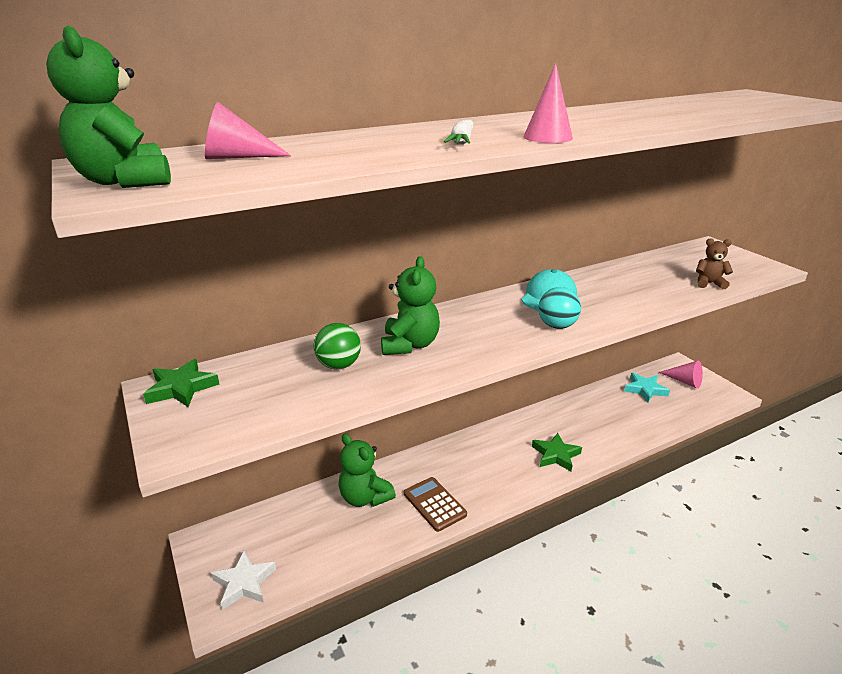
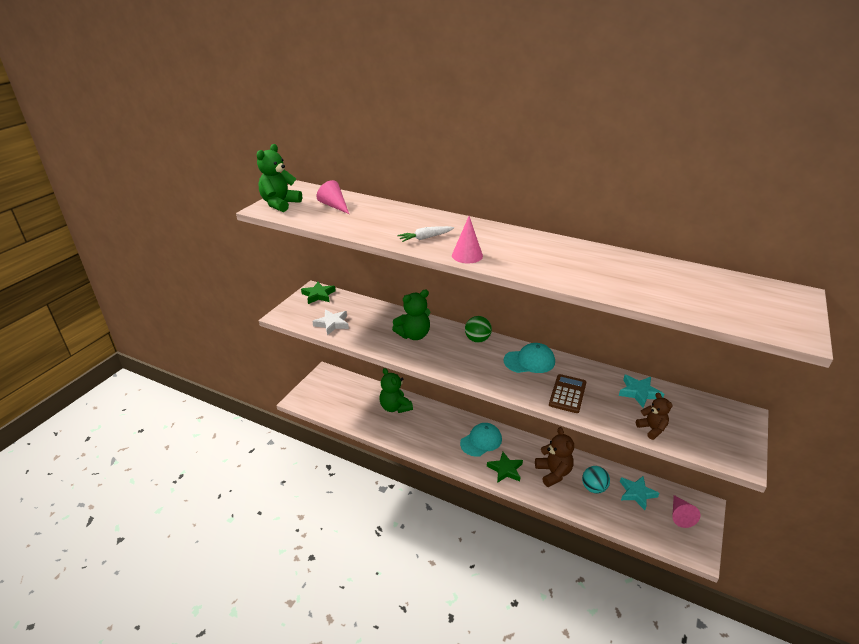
camera: 55 degrees right, 5 degrees up
(244, 583) = (315, 398): white star -> white star (332, 324)
(338, 365) = (373, 323): green ball -> green ball (477, 339)
(365, 497) = (395, 407): green teddy bear -> green teddy bear turned 45 degrees counterclockwise
(434, 504) = (414, 435): brown calculator -> brown calculator (567, 394)
(497, 451) = (481, 441): none -> turquoise cap
(557, 326) = (493, 376): turquoise ball -> turquoise ball (593, 488)
(585, 424) = (553, 473): none -> brown teddy bear
(650, 268) = (639, 393): none -> turquoise star

